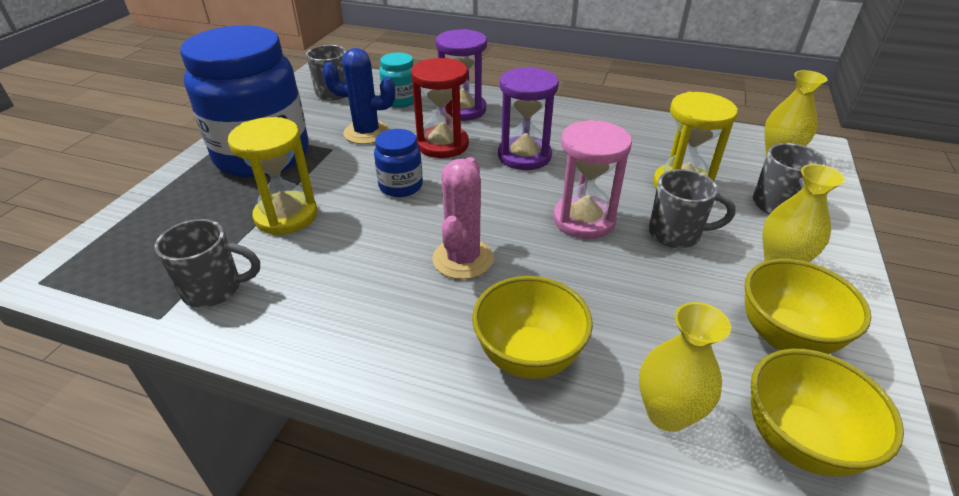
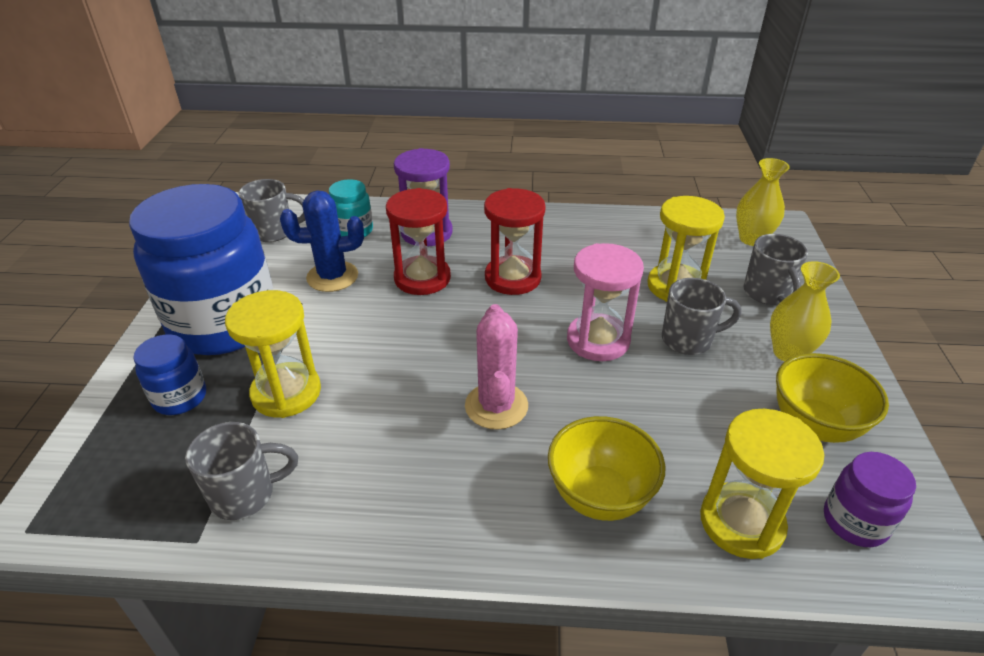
camera: 15 degrees left, 0 degrees up
(400, 186) = (397, 335): blue jar -> blue jar (180, 398)
(524, 156) = (512, 278): purple hourglass -> red hourglass
(667, 413) = (741, 523): yellow vase -> yellow hourglass
(798, 441) = (854, 522): yellow bowl -> purple jar

